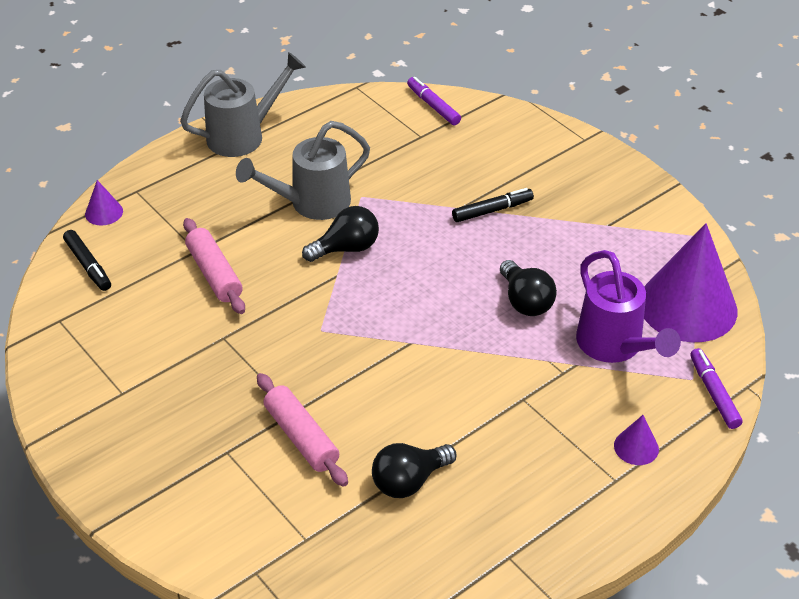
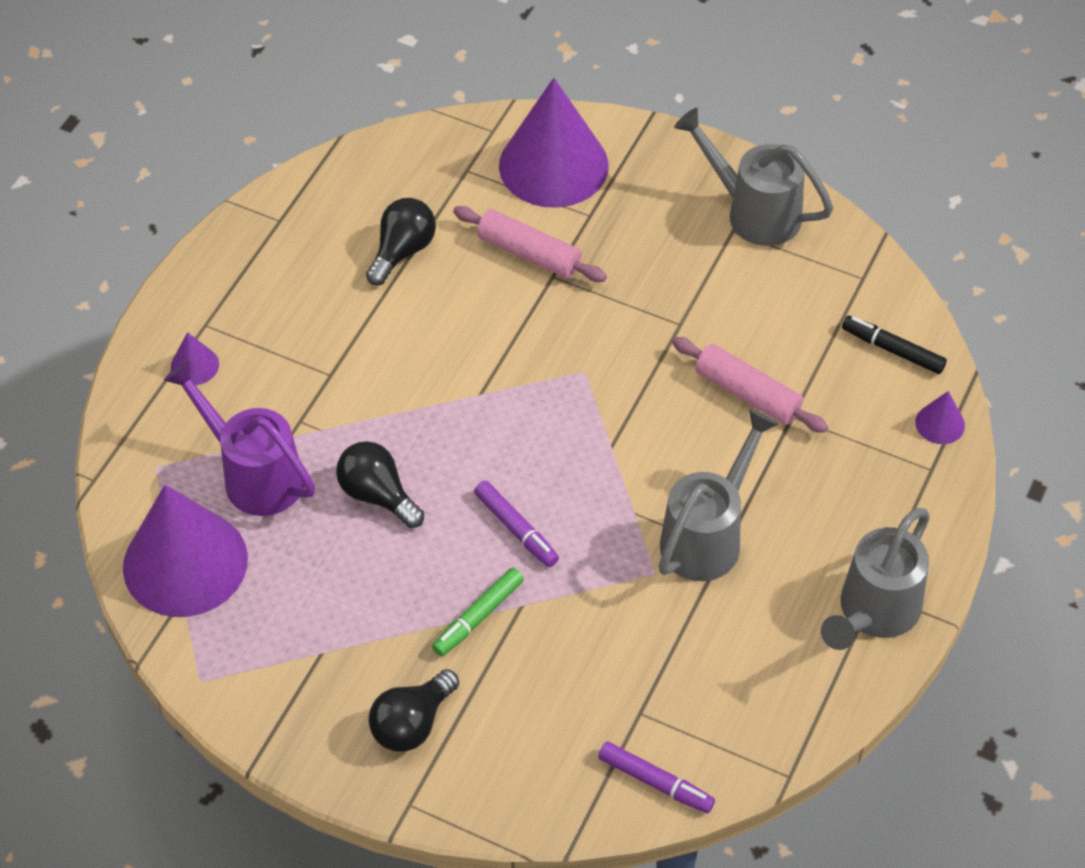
camera: 155 degrees right, 10 degrees up
(91, 401) = (754, 212): none -> grey watering can
(224, 512) = (553, 165): none -> purple cone
(346, 248) = (623, 486): black light bulb -> black light bulb (412, 723)
(492, 210) = (478, 617): black marker -> green marker
(714, 393) = (128, 457): purple marker -> purple marker (516, 529)

